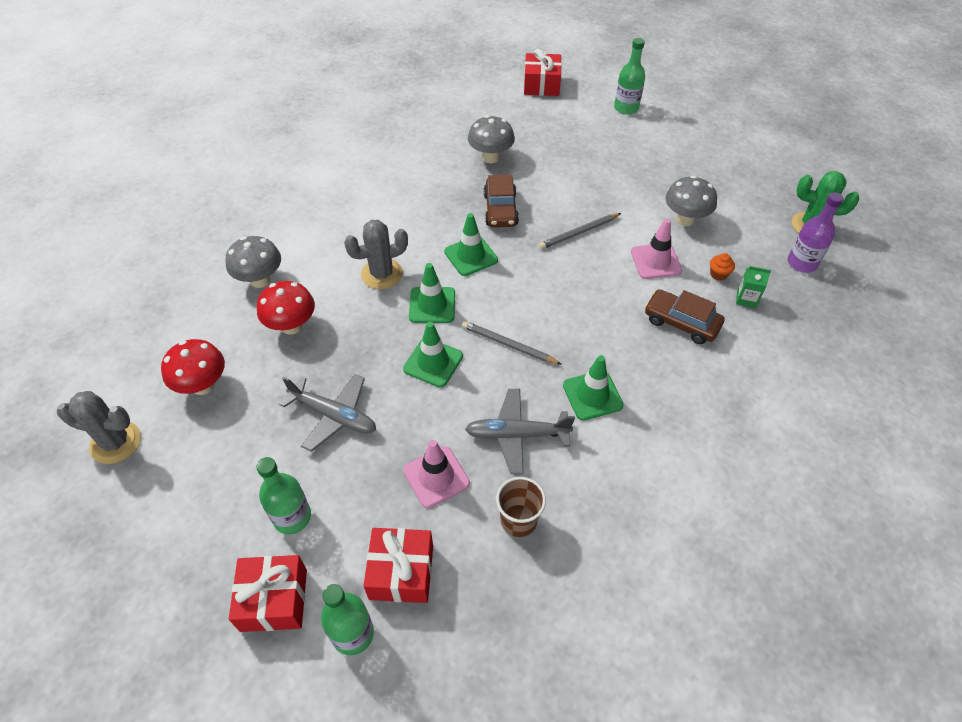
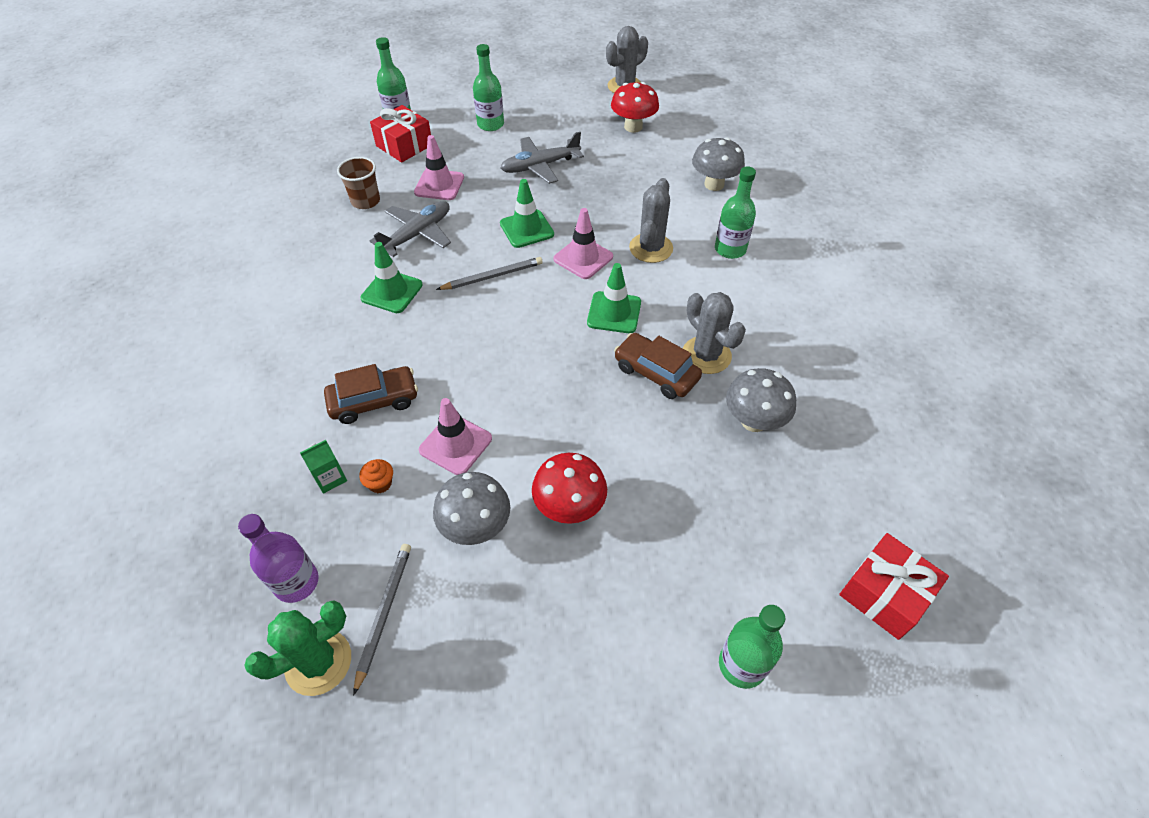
camera: 130 degrees right, 0 degrees up
(274, 600) = (452, 102): red gift -> none
(292, 326) = (645, 180): red mushroom -> red mushroom (569, 507)
(341, 233) = (730, 249): none -> green bottle
(432, 305) = (583, 258): green traffic cone -> pink traffic cone
(461, 196) = (706, 355): none -> grey cactus
(579, 233) = (559, 412): grey pencil -> grey pencil (383, 614)

